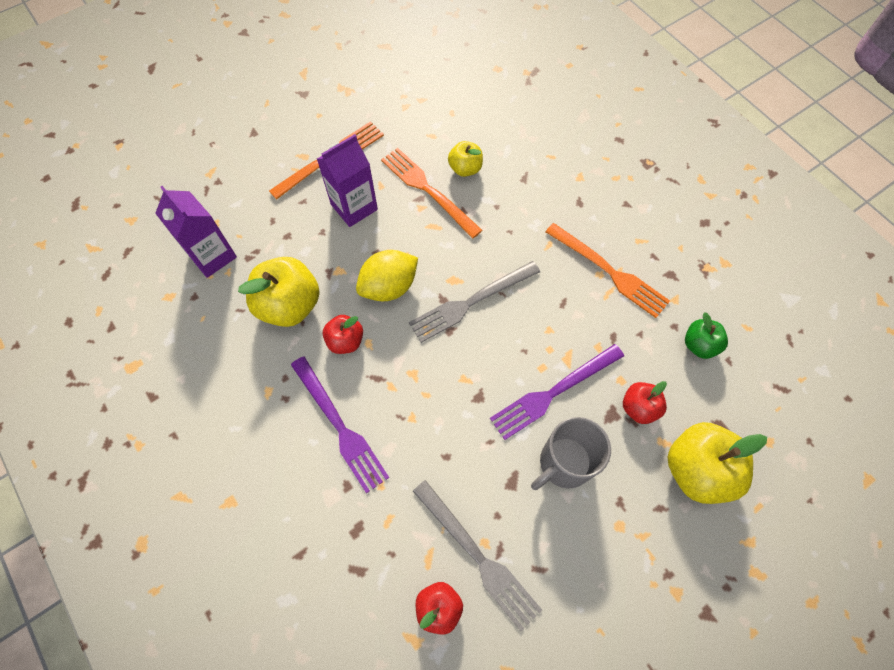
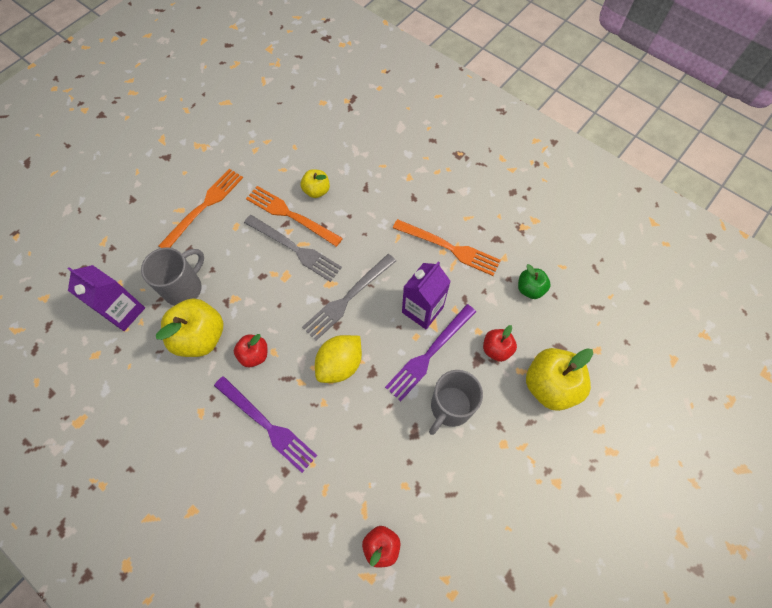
camera: 15 degrees left, 0 degrees up
(286, 245) = (184, 288): none -> grey mug
(354, 207) = (233, 243): purple carton -> purple carton (422, 310)
(389, 287) = (279, 302): yellow lemon -> yellow lemon (340, 364)
(477, 556) = (401, 498): grey fork -> grey fork (294, 249)

